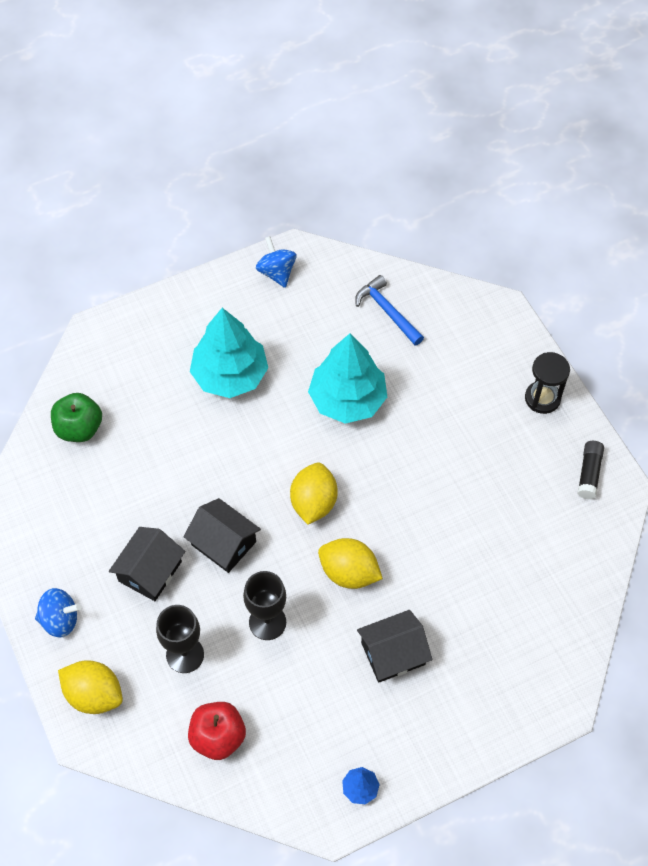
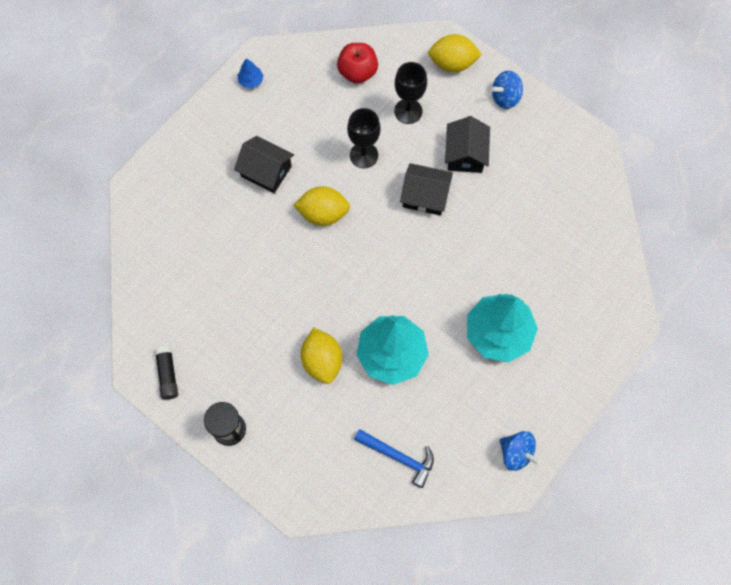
camera: 155 degrees right, 10 degrees up
(79, 428) = (586, 235): green apple -> none
(313, 503) = (375, 255): yellow lemon -> yellow lemon (322, 361)
(393, 653) = (266, 171): black house -> black house turned 75 degrees clockwise

